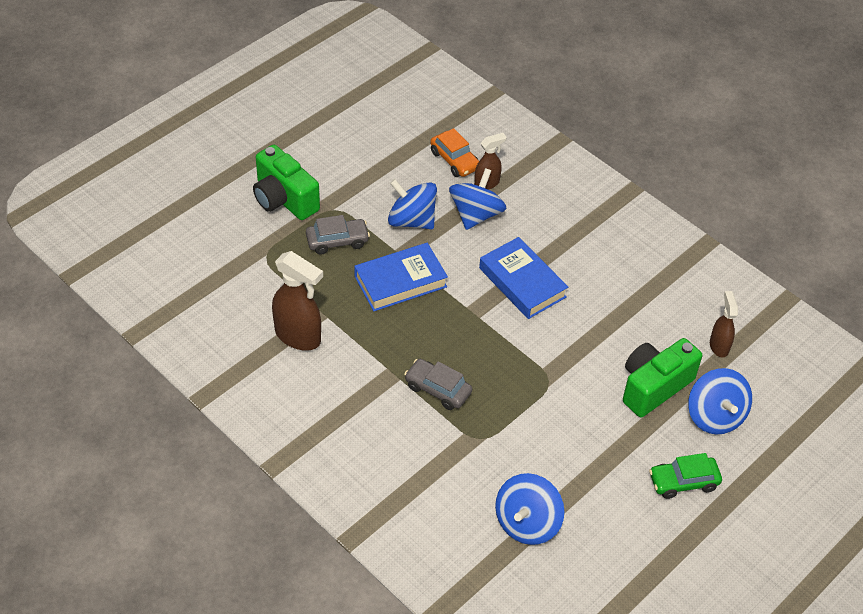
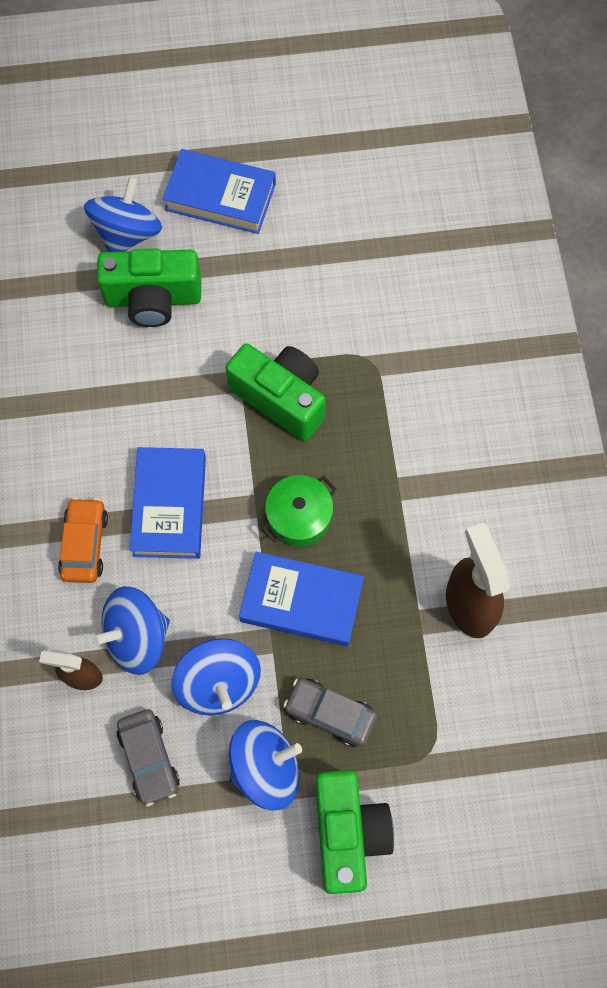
camera: 140 degrees left, 20 degrees up
(438, 389) = (368, 438): grey car -> grey car (149, 758)
(441, 321) = (299, 517): none -> green pot
(454, 160) = (88, 744): orange car -> orange car (85, 544)
(514, 379) = (281, 398): none -> green camera
(527, 523) = (395, 252): blue spinning top -> blue spinning top (265, 768)
(683, 482) = (220, 196): green car -> blue book
(719, 346) = (46, 296): brown spray bottle -> none

